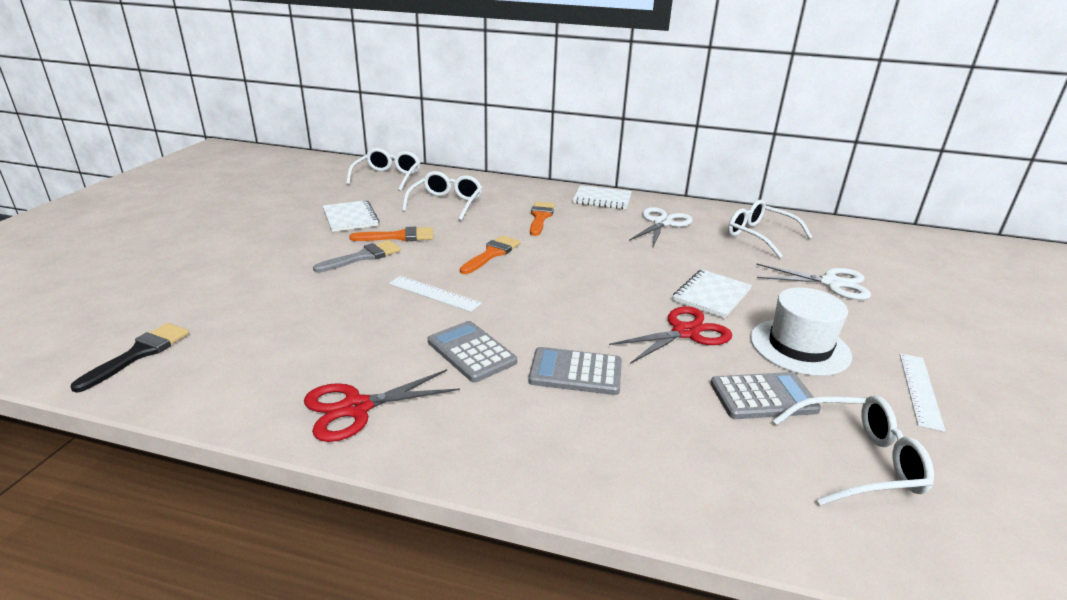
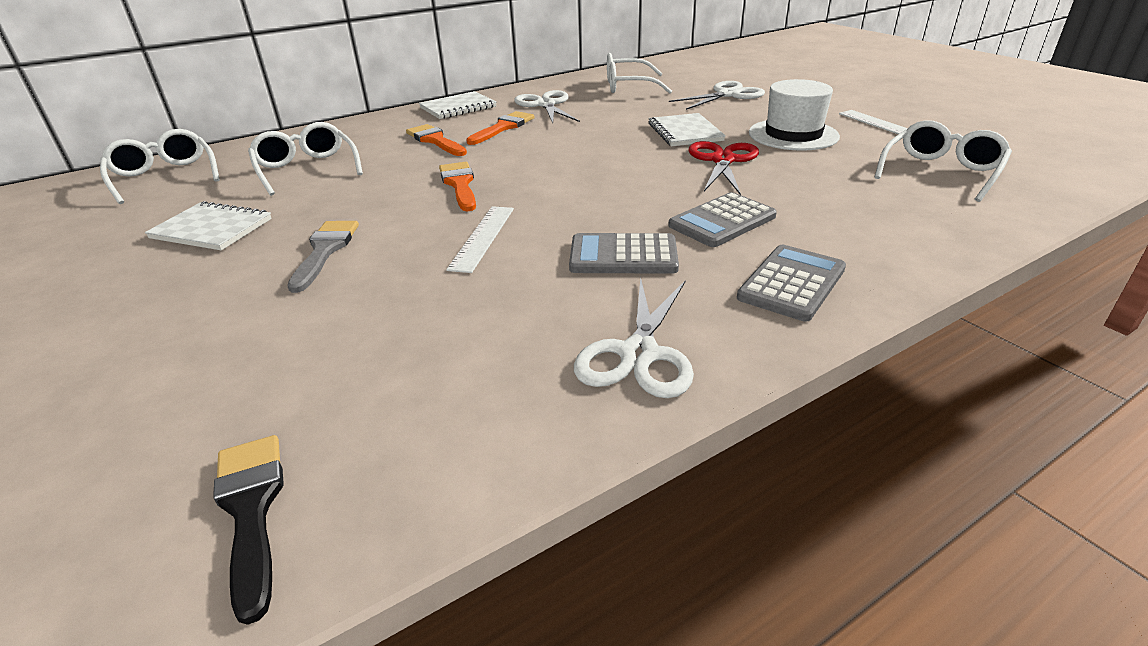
camera: 45 degrees left, 5 degrees up
(356, 408) = (639, 354): red scissors -> white scissors
(399, 236) = (323, 216): orange brush -> orange brush (503, 127)
(434, 293) = (482, 237): white ruler -> white ruler turned 60 degrees counterclockwise
(763, 397) = (840, 169): grey calculator -> grey calculator (791, 283)

